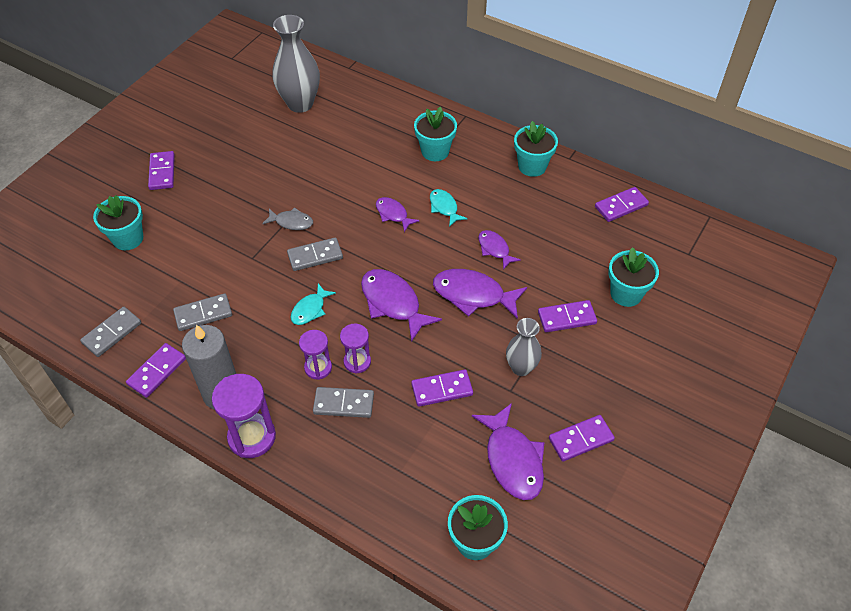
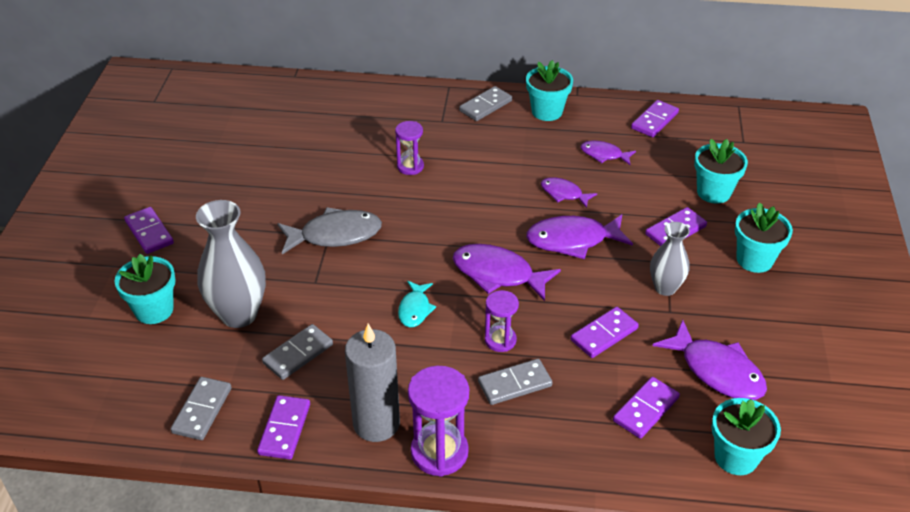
camera: 25 degrees left, 10 degrees down
(291, 222) = (335, 235): grey fish -> grey fish, size x1.74
(300, 104) = (264, 123): grey vase -> grey vase (239, 314)
(315, 256) = (384, 258): grey domino -> grey domino (485, 106)
(318, 368) = (463, 360): purple hourglass -> purple hourglass (410, 166)
(393, 214) = (439, 194): purple fish -> purple fish (604, 155)
(435, 151) = (441, 126): turquoise flower pot -> turquoise flower pot (754, 260)
(444, 207) = (487, 172): turquoise fish -> none
(580, 439) = (765, 329): purple domino -> purple domino (645, 409)

